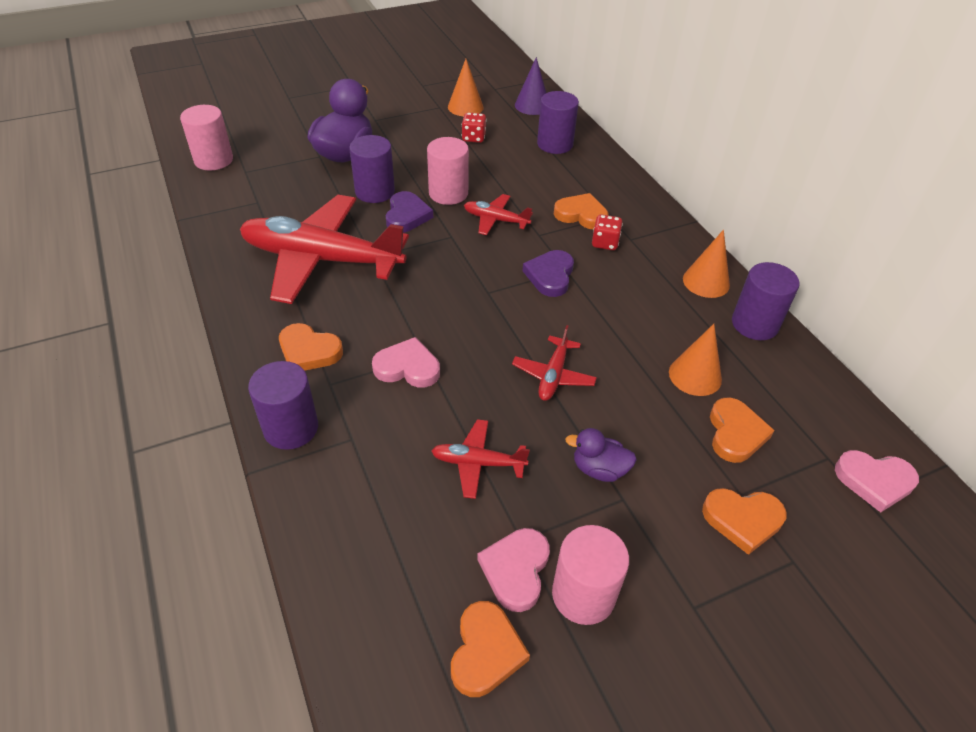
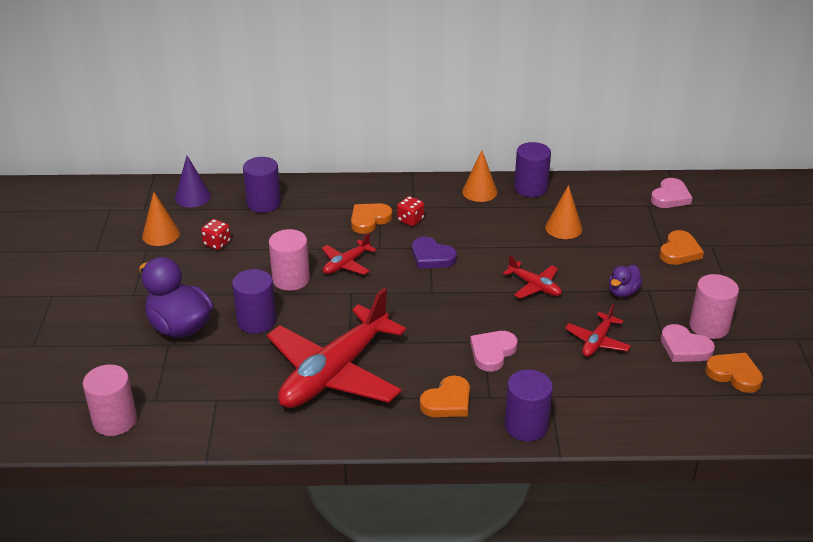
camera: 65 degrees left, 10 degrees down
(407, 215) = (306, 310): purple heart -> none
(735, 433) = (617, 230): orange heart -> none

